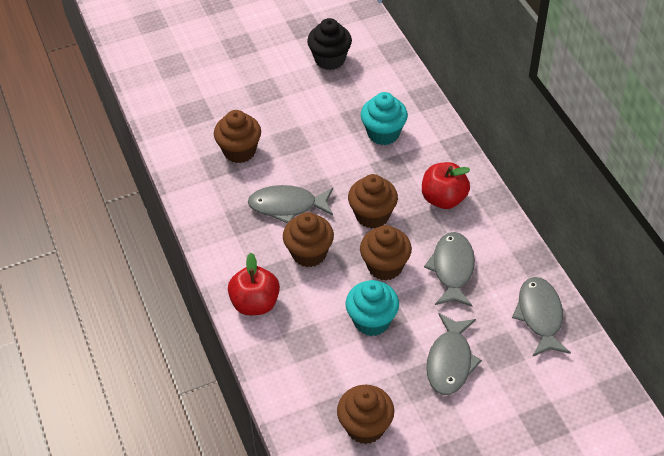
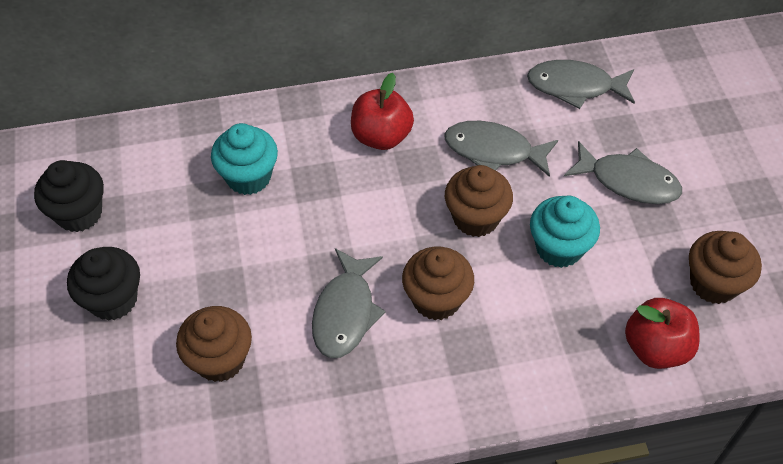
camera: 80 degrees left, 5 degrees up
(255, 303) = (509, 378): red apple -> red apple (656, 347)
(271, 92) = (113, 299): none -> black cupcake
(372, 215) = (389, 216): brown cupcake -> none

